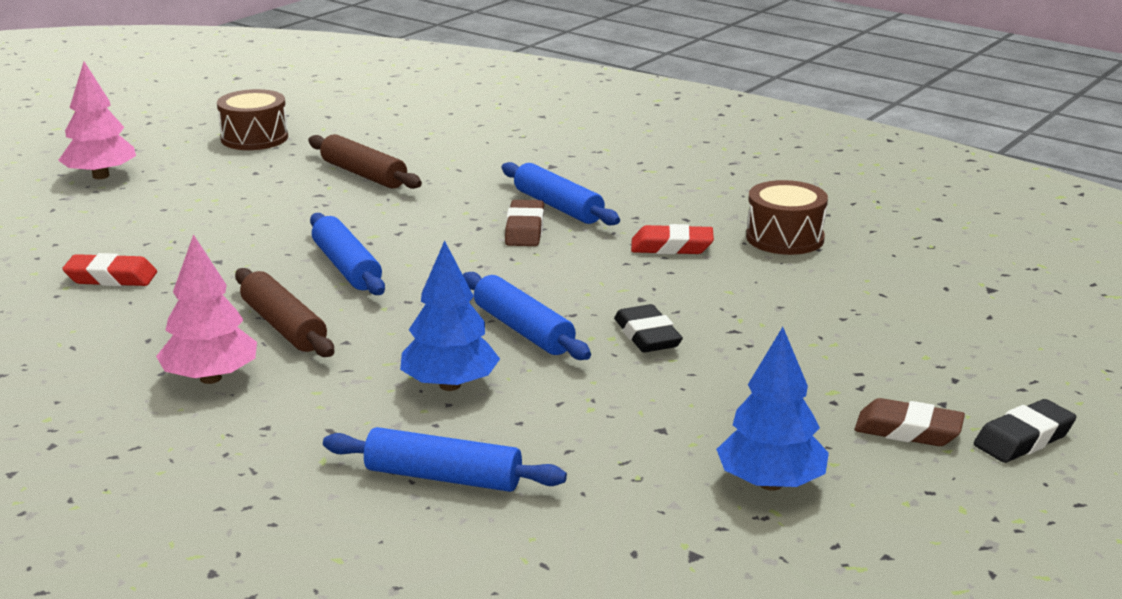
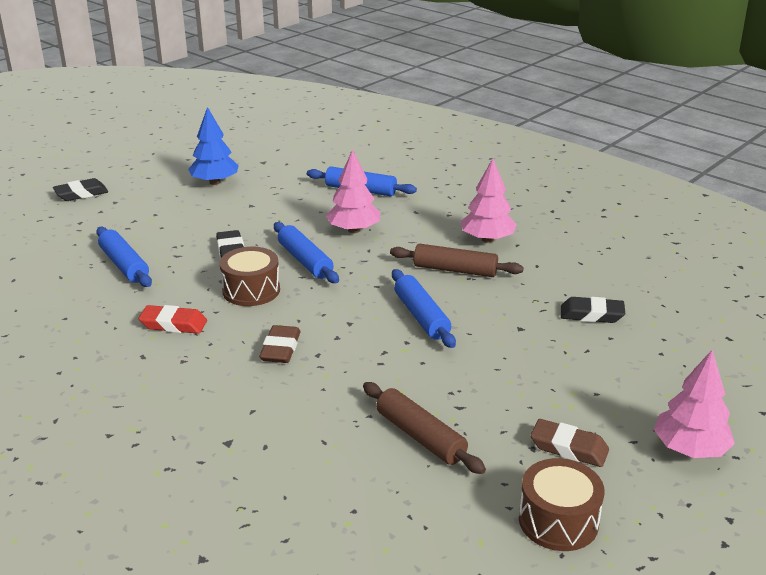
camera: 175 degrees left, 5 degrees up
(111, 278) = (591, 315): red eraser -> black eraser
(283, 326) = (455, 270): brown rolling pin -> brown rolling pin turned 45 degrees counterclockwise
(450, 385) = (353, 230): blue tree -> pink tree
(558, 207) = (244, 376): blue rolling pin -> blue rolling pin (124, 265)
(785, 238) = (80, 329): brown drum -> brown drum (251, 290)
(908, 431) = (132, 199): brown eraser -> brown eraser (569, 448)

